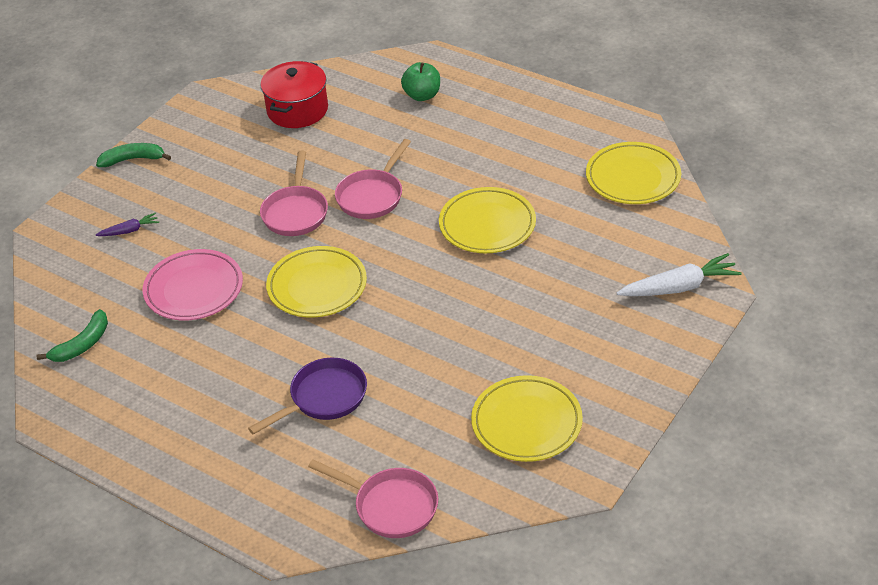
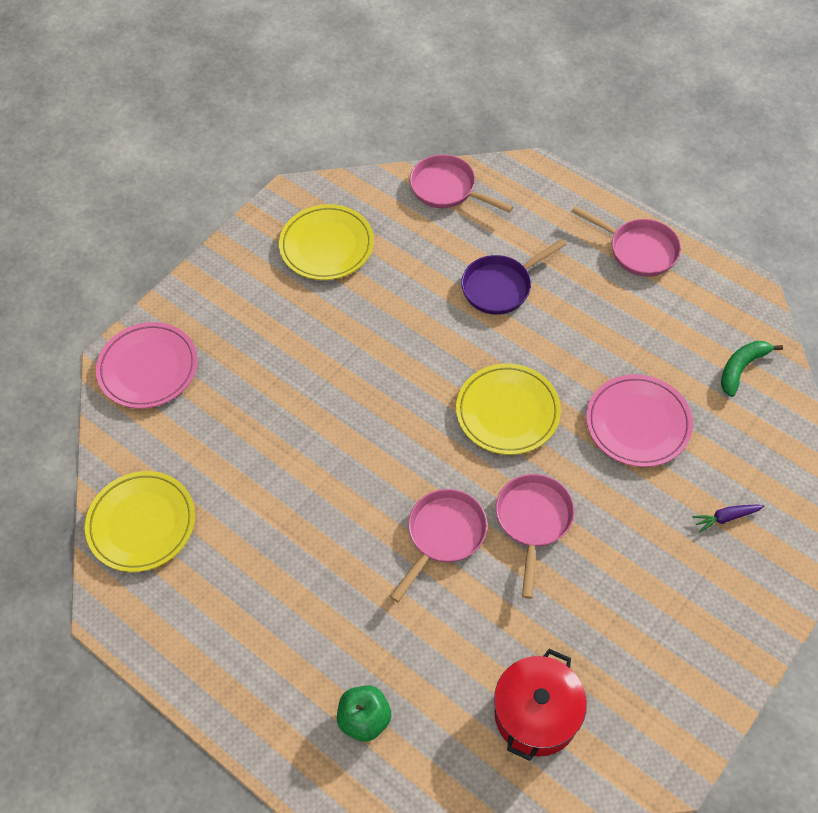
camera: 175 degrees left, 15 degrees up
(133, 159) = (748, 644): green banana -> none
(165, 453) = (638, 250): none -> pink pan
(487, 225) = (319, 473): yellow plate -> none
(679, 287) = (148, 368): white carrot -> pink plate

